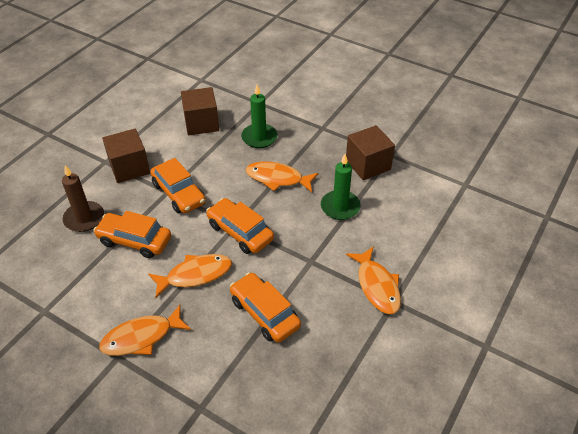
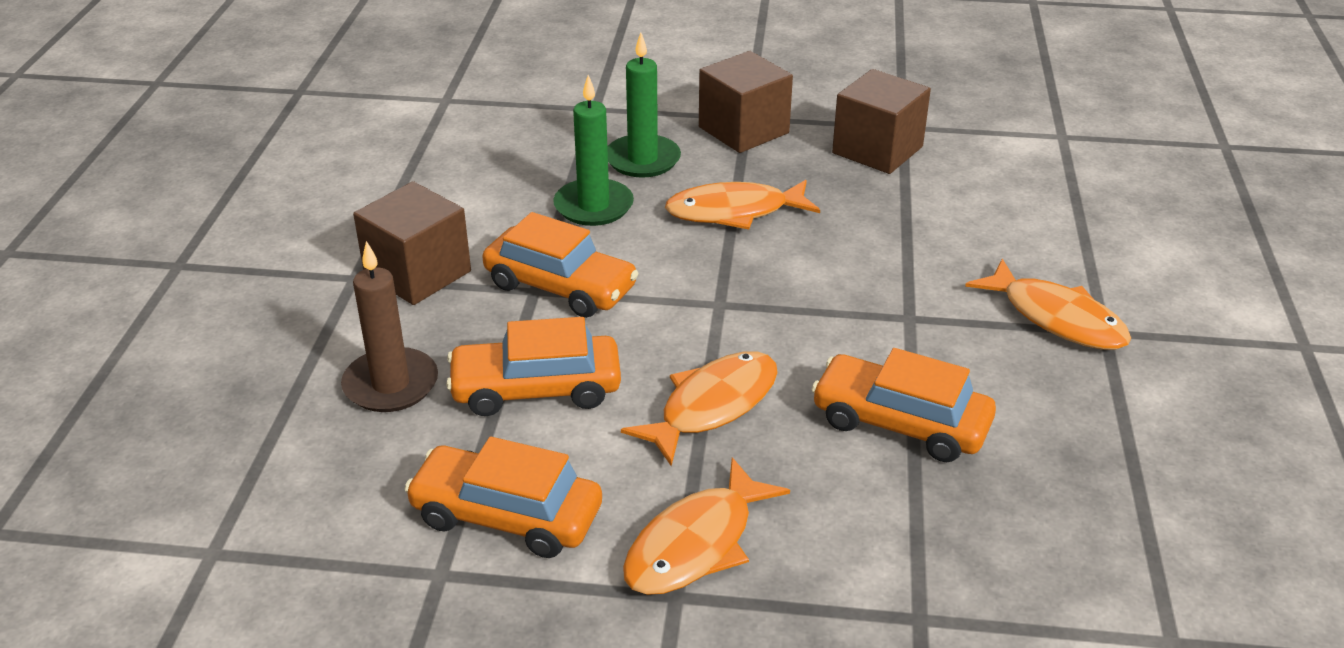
camera: 25 degrees left, 10 degrees down
(201, 123) = (507, 166): brown cube -> brown cube (743, 130)
(240, 232) = (738, 312): orange car -> orange car (507, 515)
(340, 207) = (886, 223): green candle -> green candle (593, 206)

